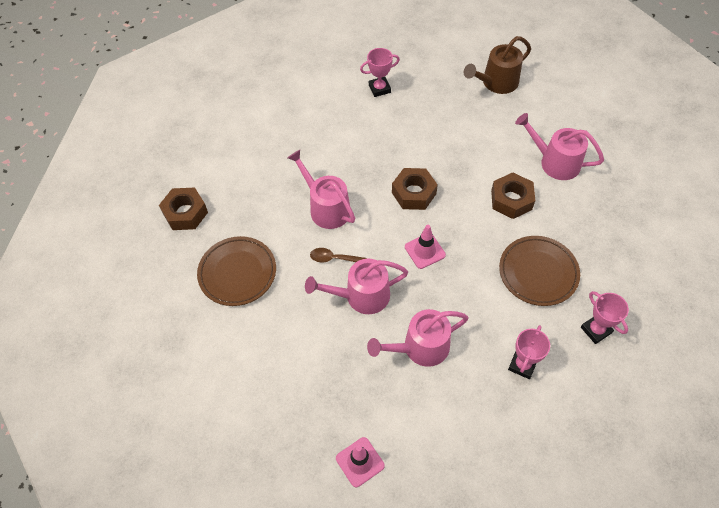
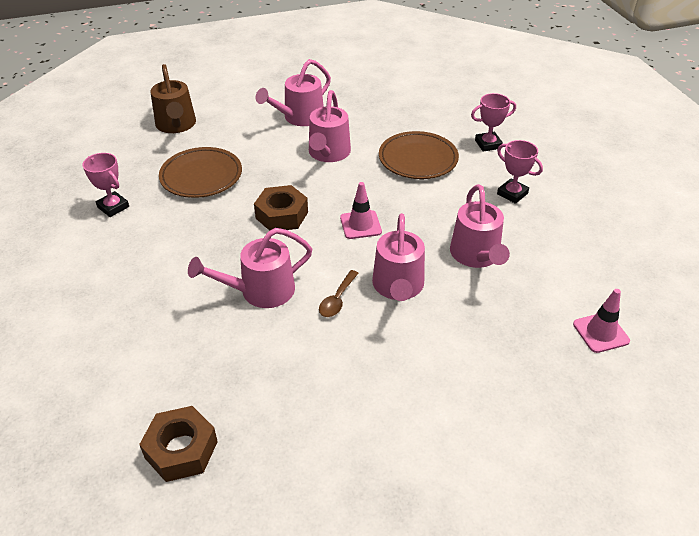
camera: 75 degrees left, 15 degrees down
(237, 273) = (317, 401): brown plate -> brown plate (201, 176)
(379, 89) = (113, 207): pink trophy -> pink trophy turned 45 degrees counterclockwise
(511, 200) = (328, 153): brown nut -> pink watering can

